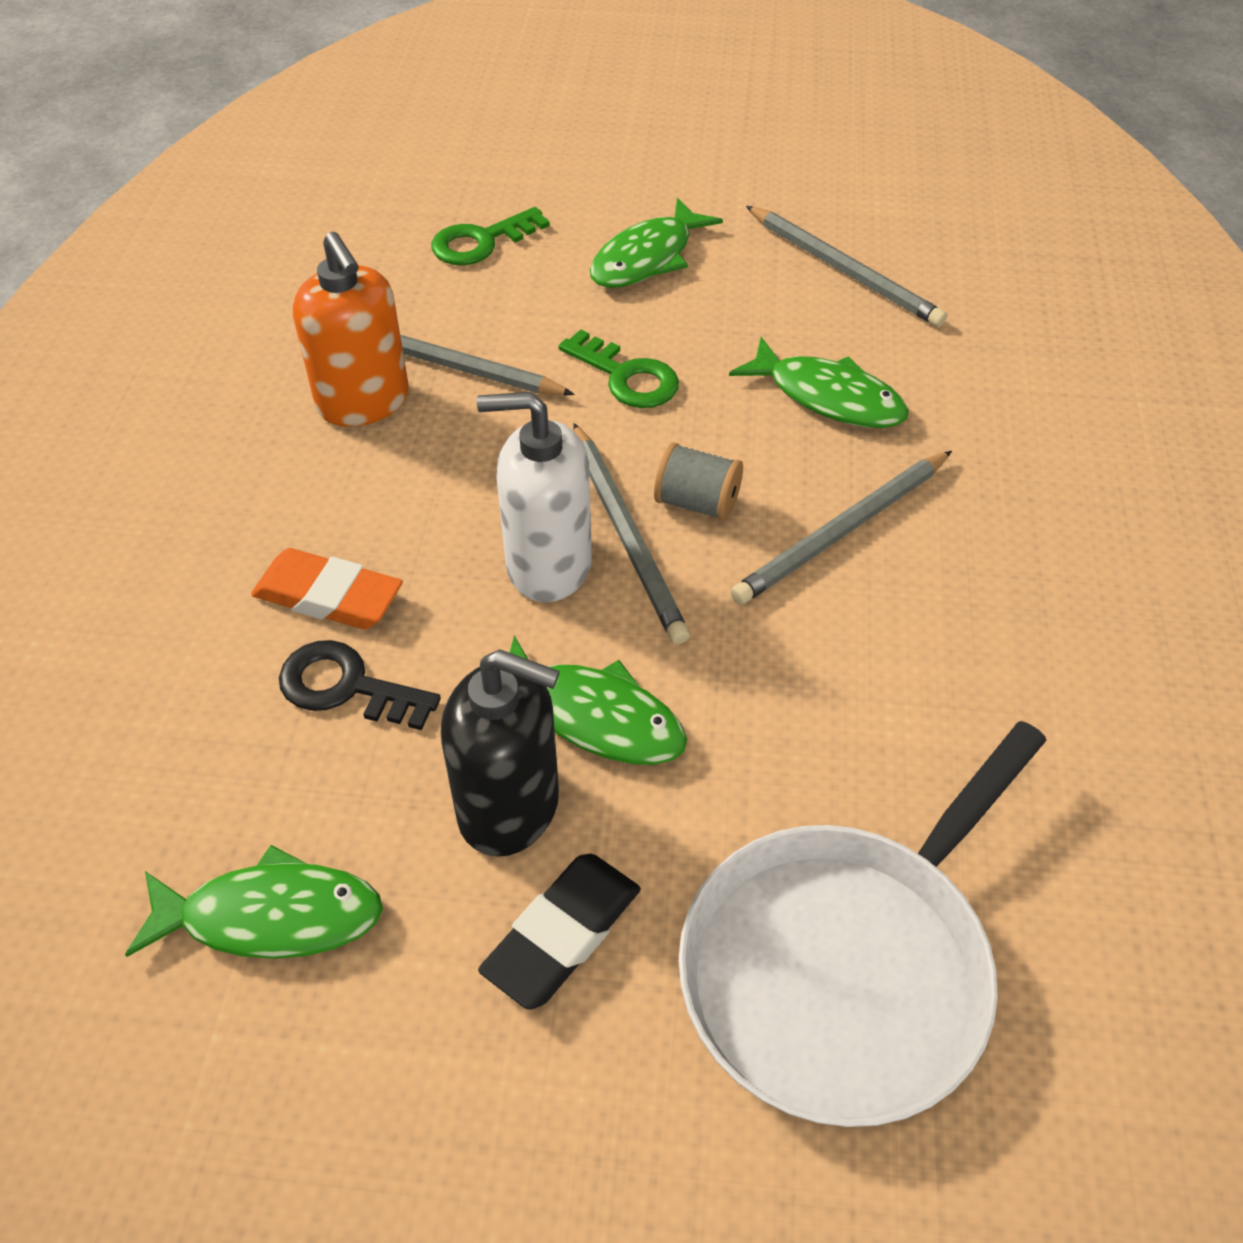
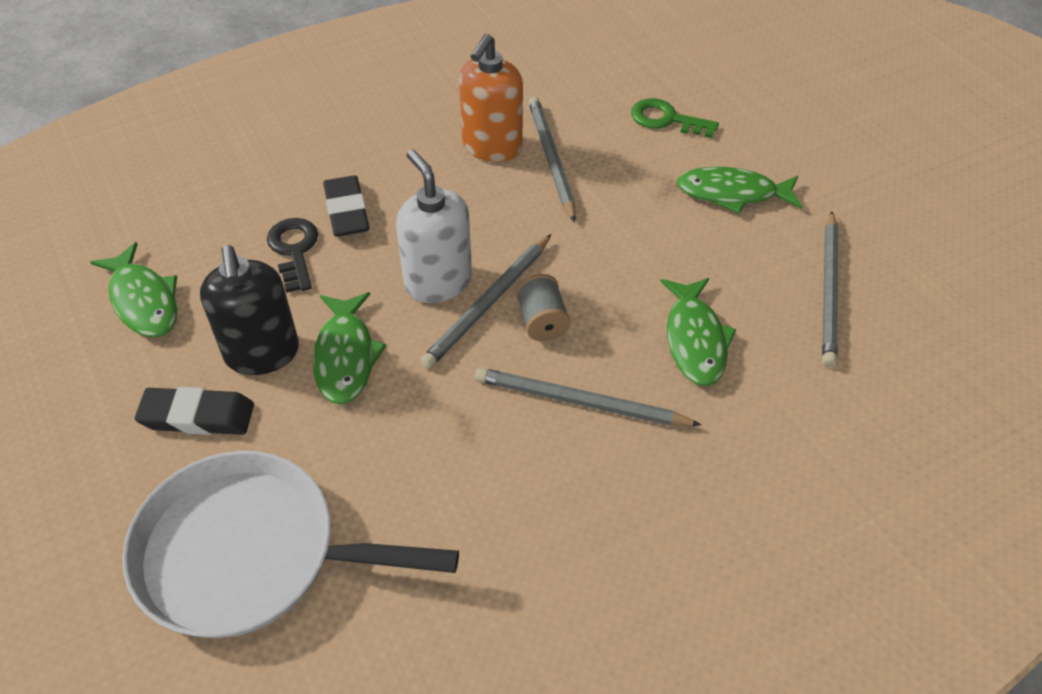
camera: 55 degrees right, 0 degrees up
(328, 596) = (347, 211): orange eraser -> black eraser
(627, 377) = (617, 238): green key -> none

